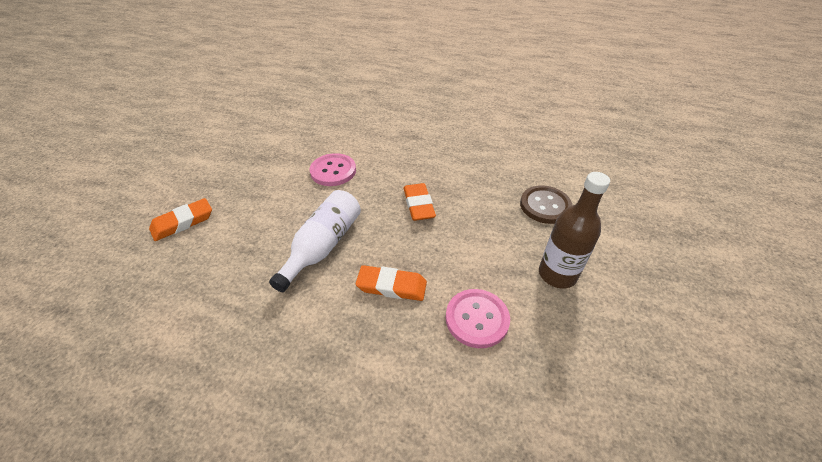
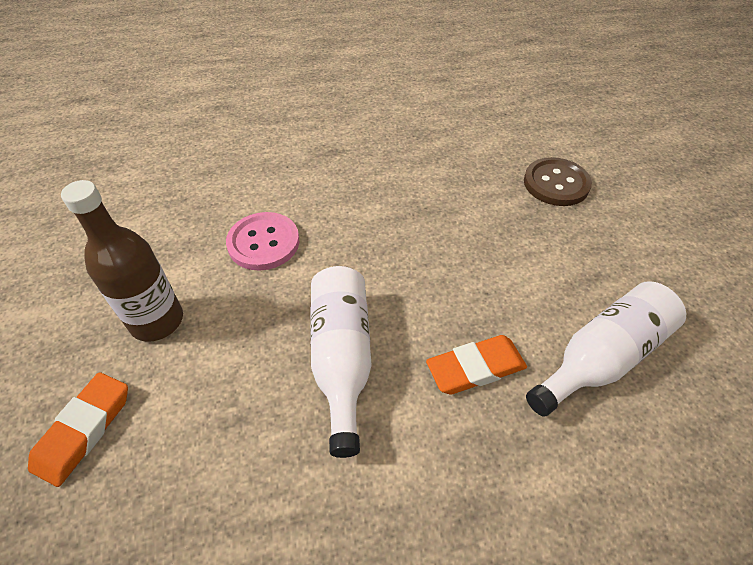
camera: 30 degrees left, 5 degrees up
(418, 205) = (417, 243): orange eraser -> none
(477, 319) = (601, 358): pink button -> white bottle
(557, 274) = (633, 261): brown bottle -> brown bottle (157, 321)

